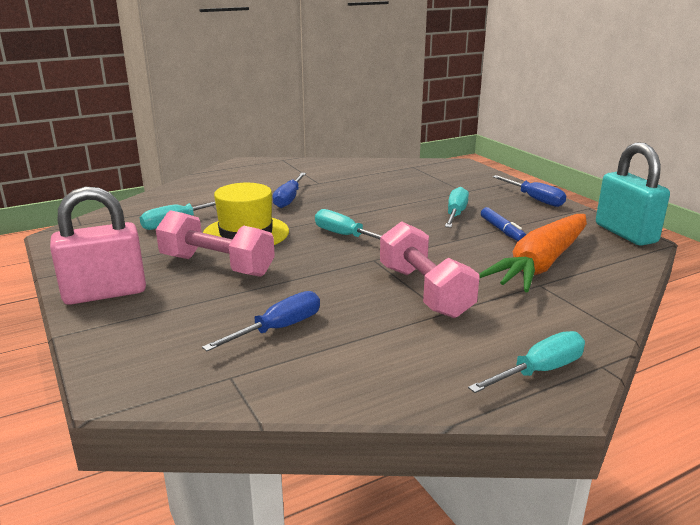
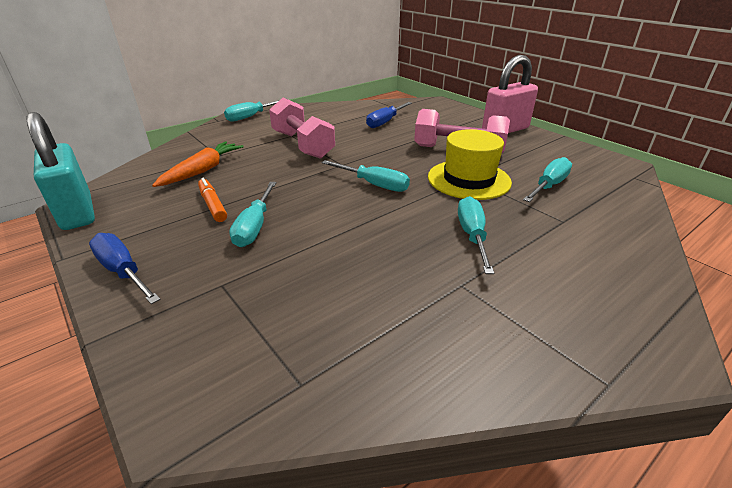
camera: 170 degrees right, 10 degrees up
(289, 199) = (472, 235): blue screwdriver -> turquoise screwdriver
(502, 230) = (213, 205): blue marker -> orange marker
(541, 264) = (202, 170): orange carrot -> orange carrot, size x0.63

